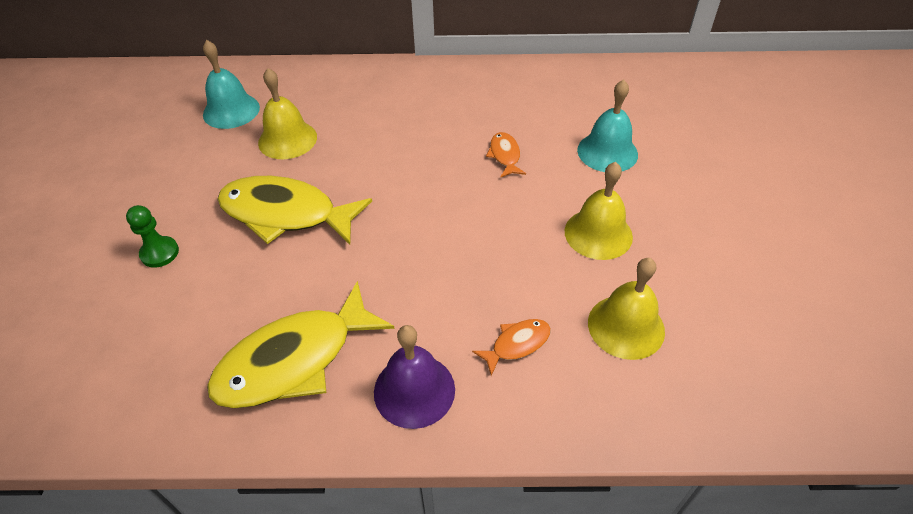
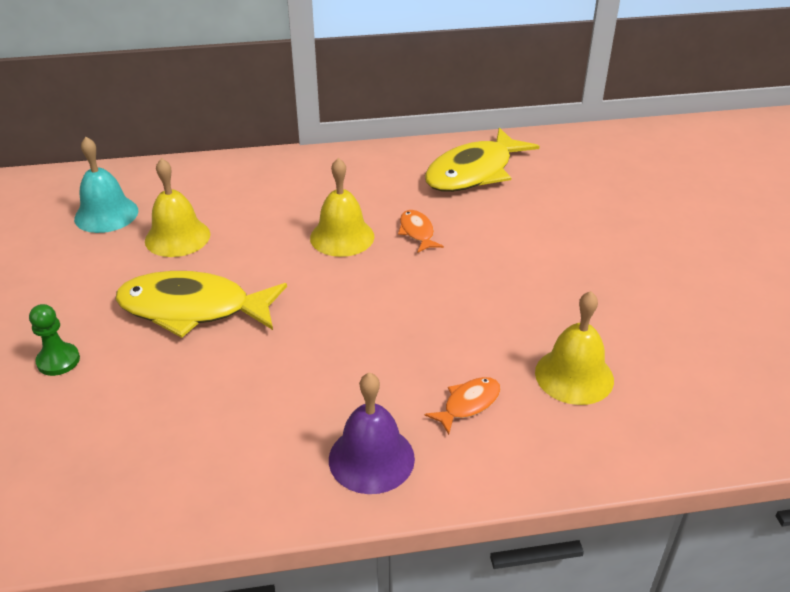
camera: 10 degrees left, 10 degrees down
(294, 360) = (236, 446): yellow fish -> yellow fish (474, 172)
(598, 233) = (528, 295): yellow bell -> yellow bell (342, 237)
(607, 152) = (522, 220): turquoise bell -> none

